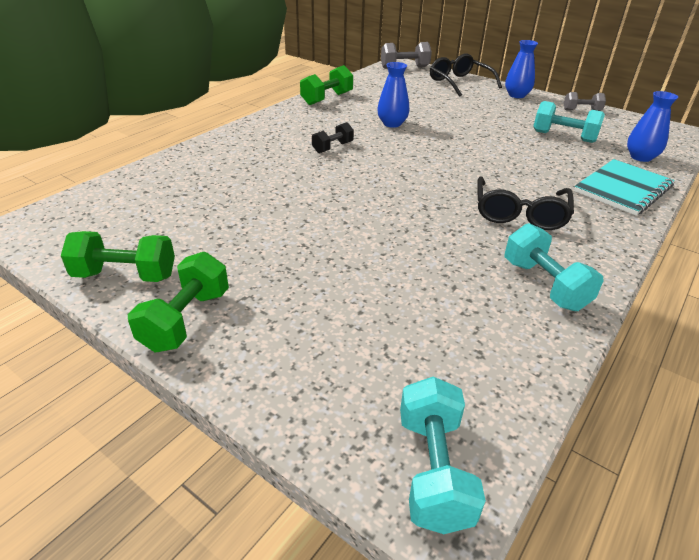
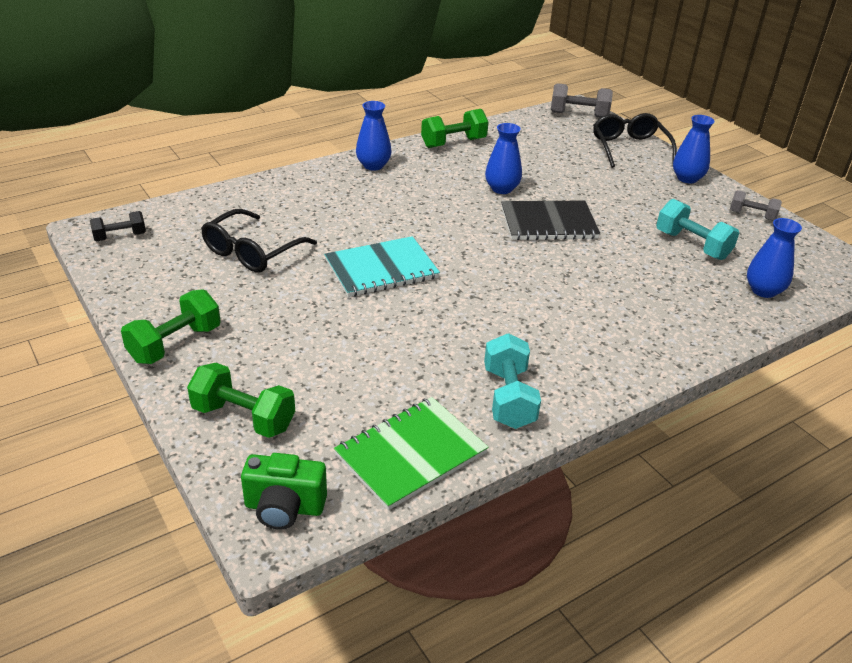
camera: 20 degrees right, 0 degrees up
(125, 275) = (150, 294): green dumbbell -> green dumbbell (244, 417)
(273, 124) = (373, 165): none -> blue vase
(332, 147) = (415, 205): black dumbbell -> black dumbbell (120, 237)
(433, 470) = (284, 508): turquoise dumbbell -> green camera
(449, 141) = (548, 223): none -> black notebook
(508, 364) = (411, 454): none -> green notebook
(519, 213) = (551, 322): black glasses -> black glasses (252, 252)
(623, 189) = (698, 323): turquoise notebook -> turquoise notebook (381, 269)

